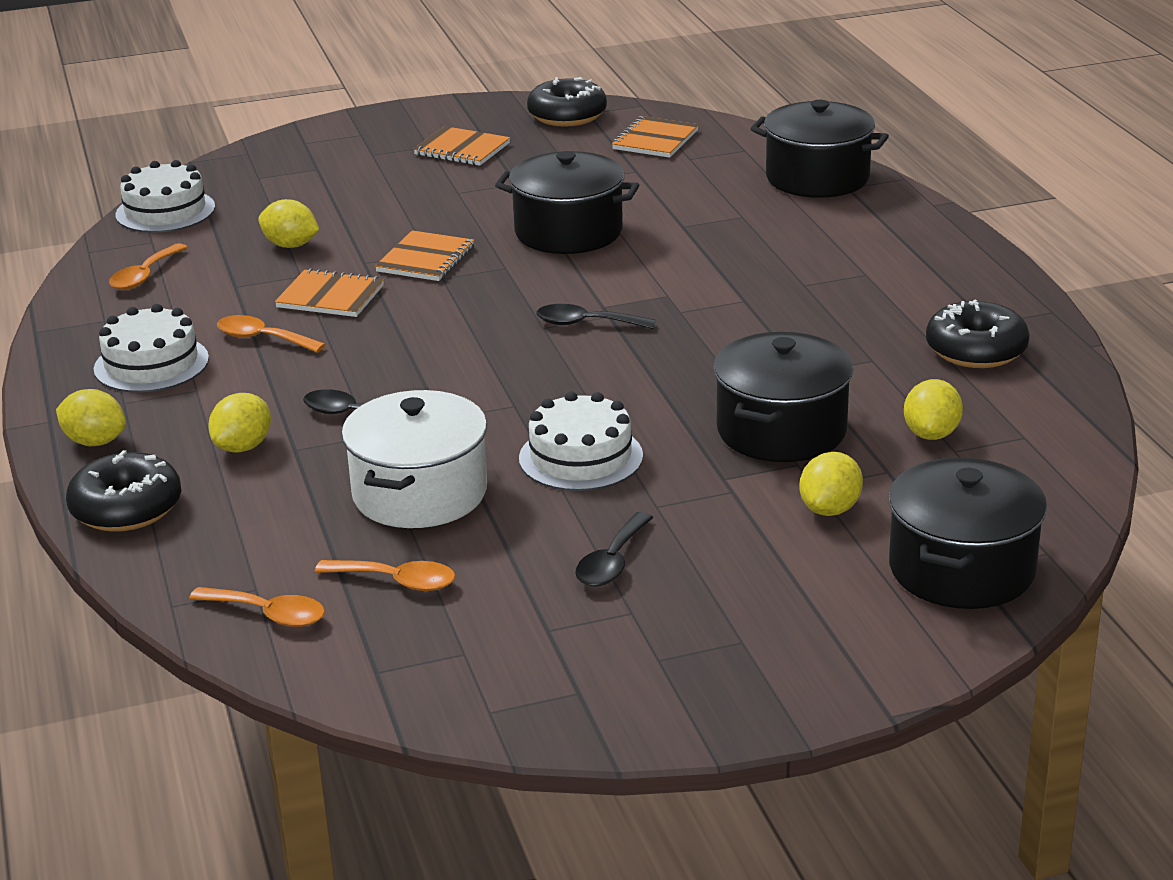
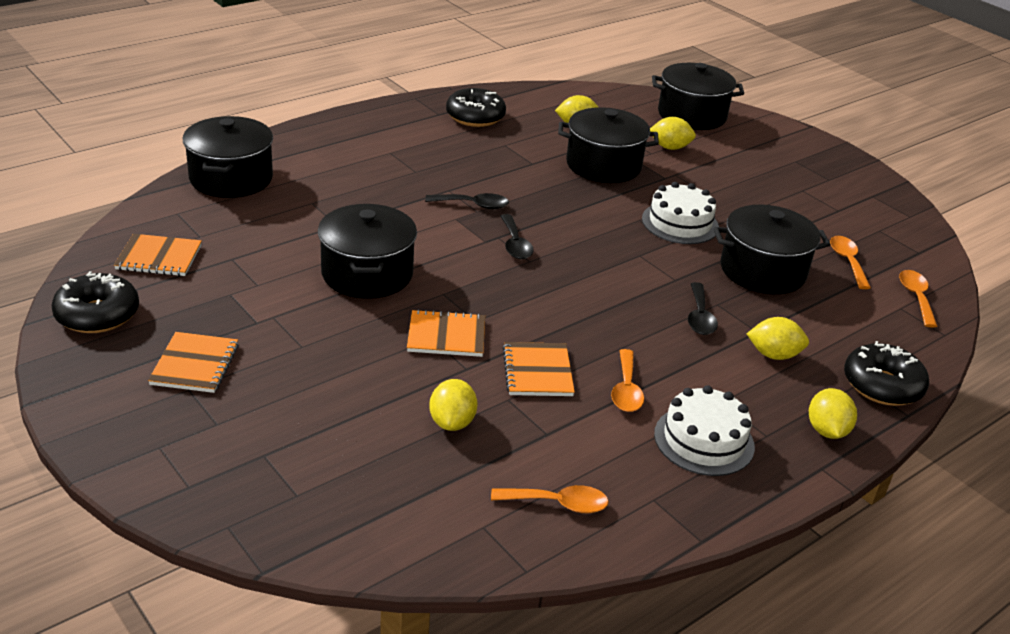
camera: 115 degrees left, 5 degrees up
(165, 211) = (407, 543): white cake -> none
(420, 493) = (762, 271): white pot -> black pot
(612, 562) = (768, 200): black spoon -> black spoon (473, 205)

